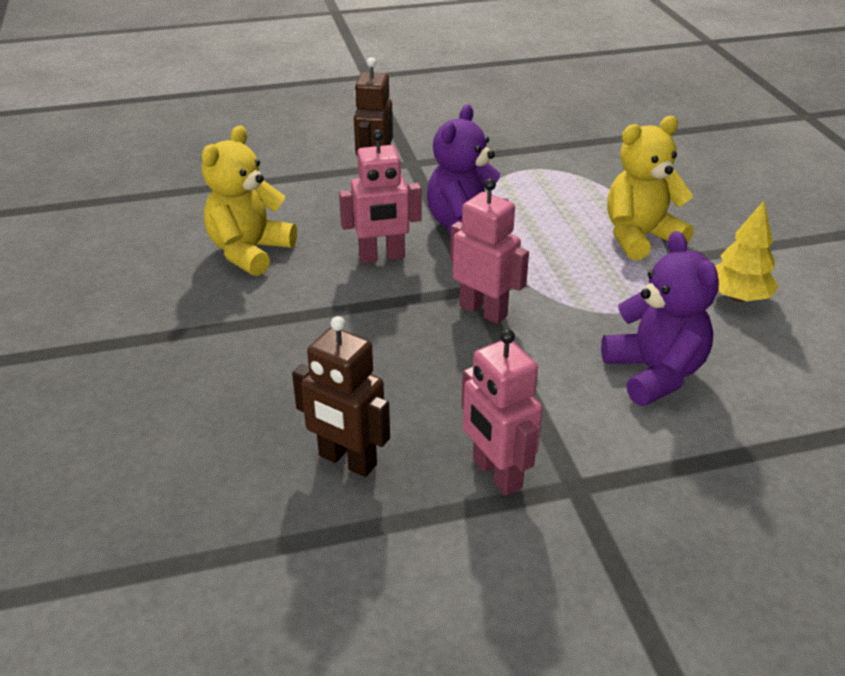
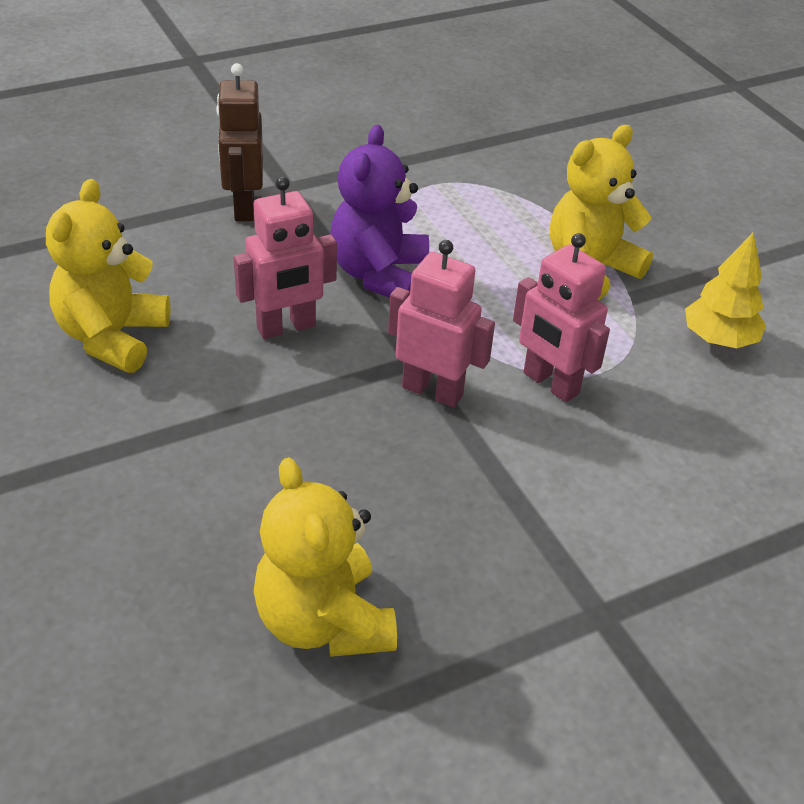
camera: 15 degrees left, 5 degrees up
(347, 461) = (323, 621): brown robot -> yellow teddy bear
(496, 474) = (506, 612): pink robot -> pink robot (550, 384)
(654, 373) = (652, 452): purple teddy bear -> none

